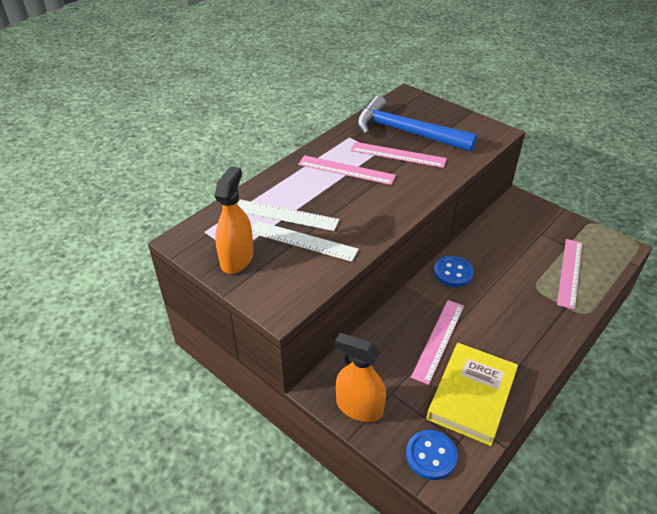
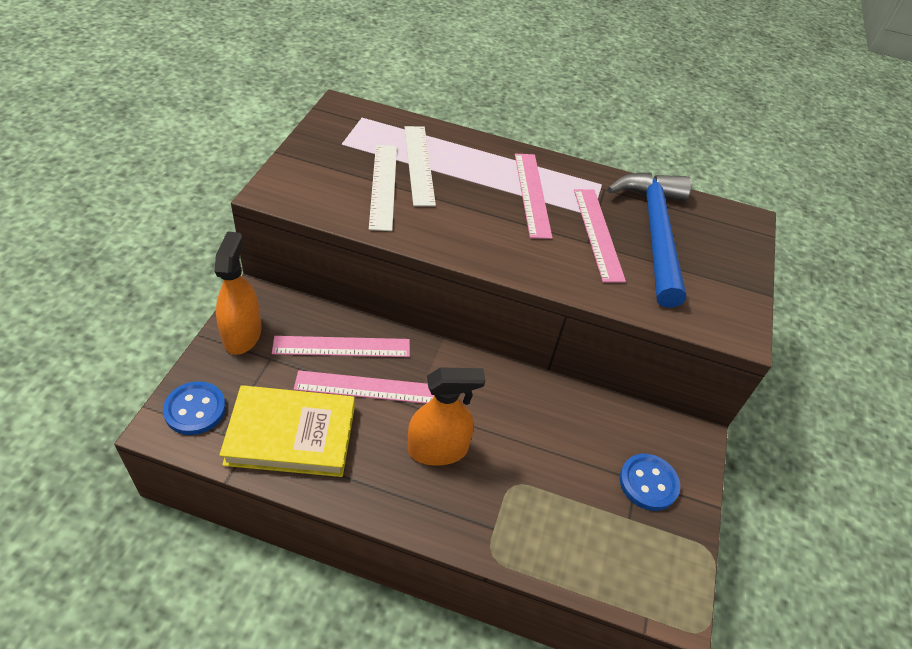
camera: 60 degrees right, 5 degrees up
(237, 259) = (332, 147): orange spray bottle -> orange spray bottle (437, 449)
(453, 273) = (490, 383): blue button -> blue button (648, 483)
(570, 272) = (569, 527): pink ruler -> pink ruler (342, 347)

